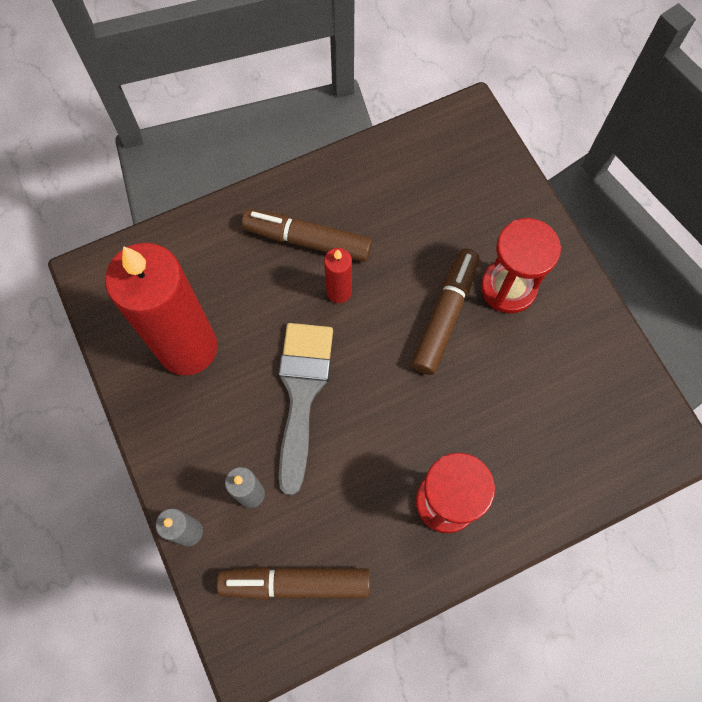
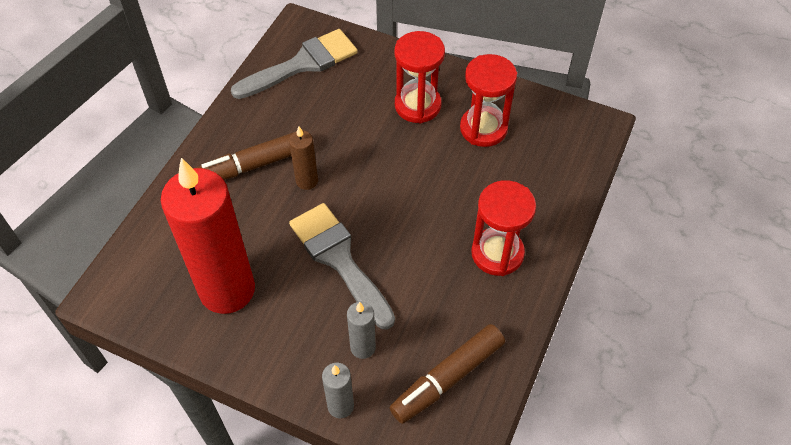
camera: 40 degrees left, 15 degrees down
(339, 292) = (307, 181): red candle -> brown candle
(437, 162) = (302, 64): none -> grey brush
(445, 315) = (392, 147): brown marker -> none
(550, 361) = (483, 128): none -> red hourglass

